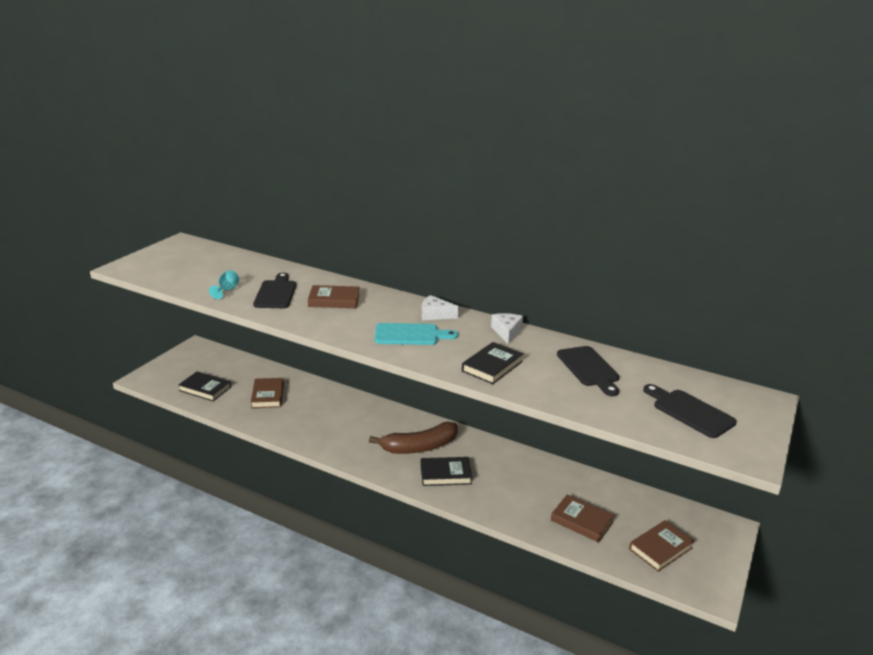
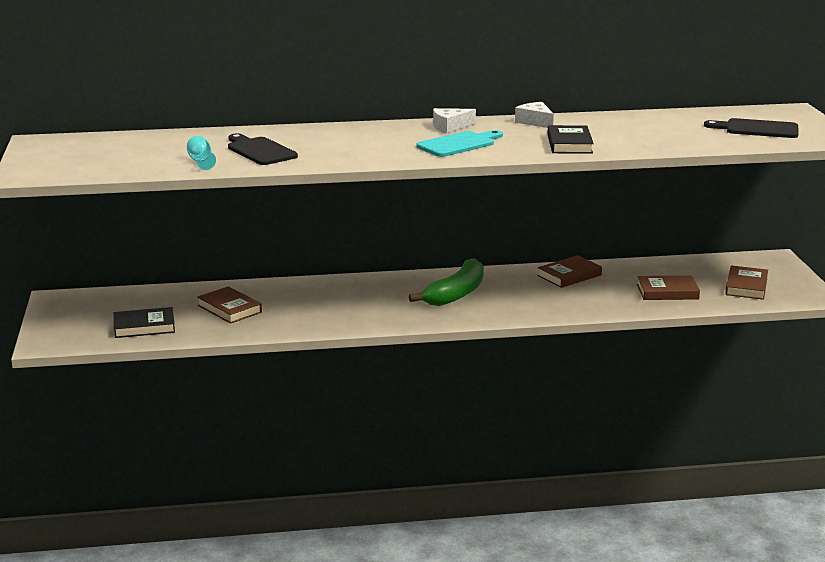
camera: 35 degrees left, 5 degrees down
(334, 300) = (332, 141): brown book -> brown book (569, 275)
(419, 447) = (456, 294): brown banana -> green banana
(445, 474) = (511, 303): black book -> none
(589, 368) = (644, 126): black cutting board -> none

